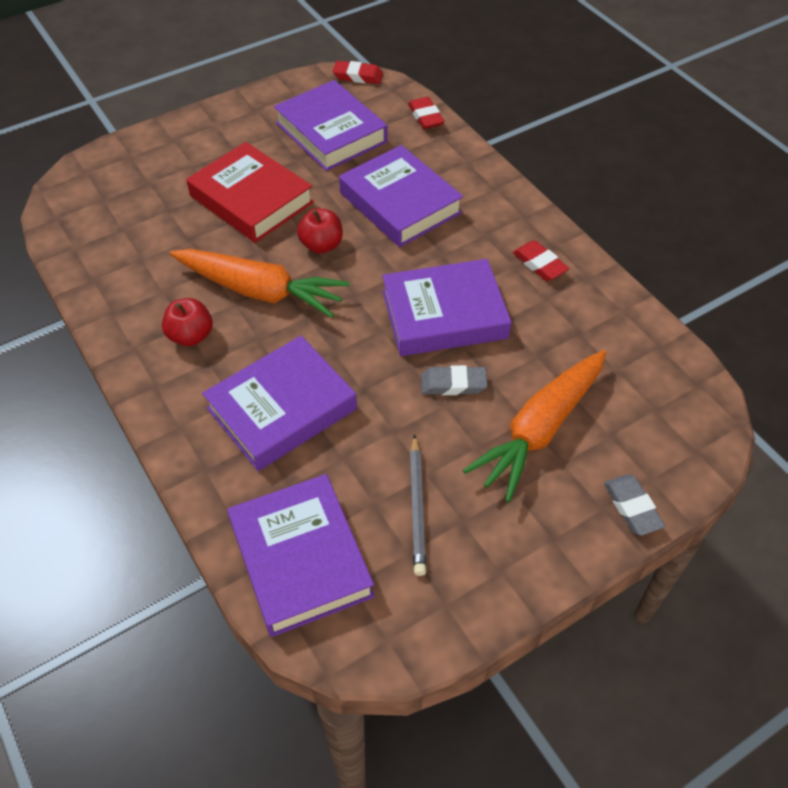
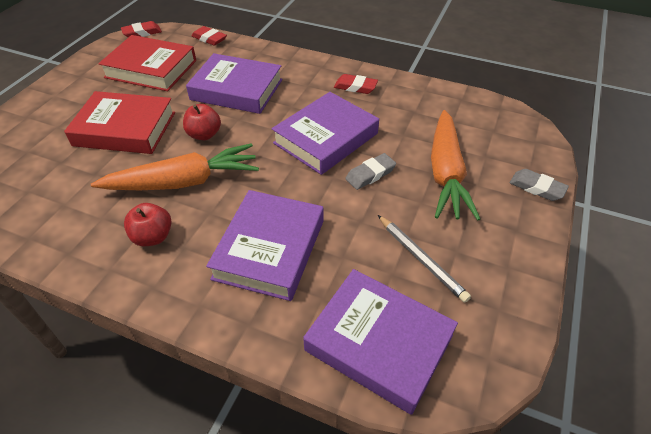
camera: 35 degrees left, 5 degrees down
(331, 132) = (151, 69): purple book -> red book

